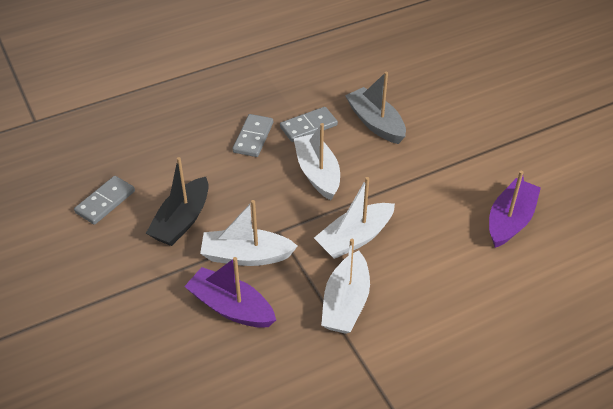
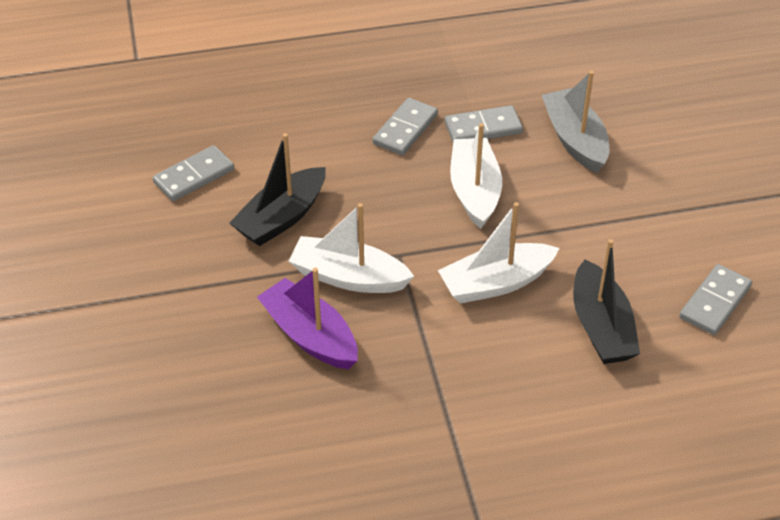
camera: 15 degrees right, 0 degrees up
(345, 303) = (456, 361): white boat -> none
(439, 255) = (601, 327): none -> black boat
(510, 220) = (714, 302): purple boat -> grey domino

